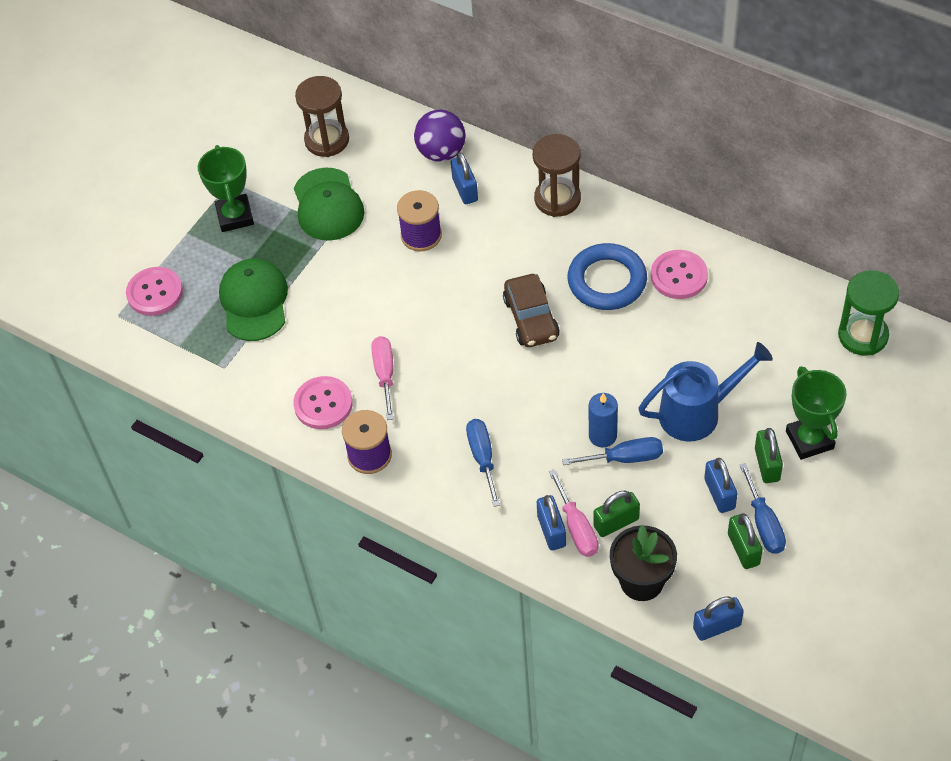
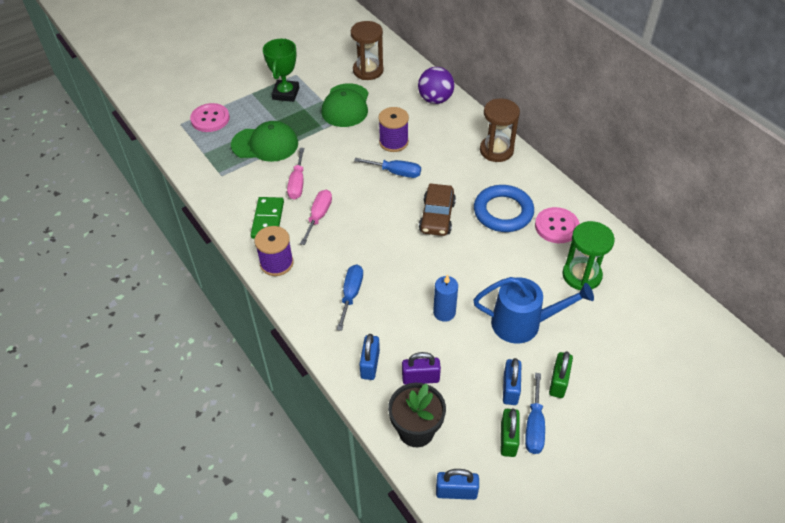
camera: 20 degrees right, 5 degrees down
(254, 302) = (265, 144): green cap -> green cap turned 75 degrees clockwise
(323, 404) = (267, 220): pink button -> green domino
(465, 189) = (438, 125): blue padlock -> none
(576, 528) = (389, 370): pink screwdriver -> pink screwdriver (297, 183)
(616, 522) = (420, 378): green padlock -> purple padlock
(625, 458) = (452, 334): blue screwdriver -> blue screwdriver (396, 172)
(809, 440) = (601, 377): green trophy -> none
(863, 335) = (679, 317): green hourglass -> green hourglass (581, 275)

